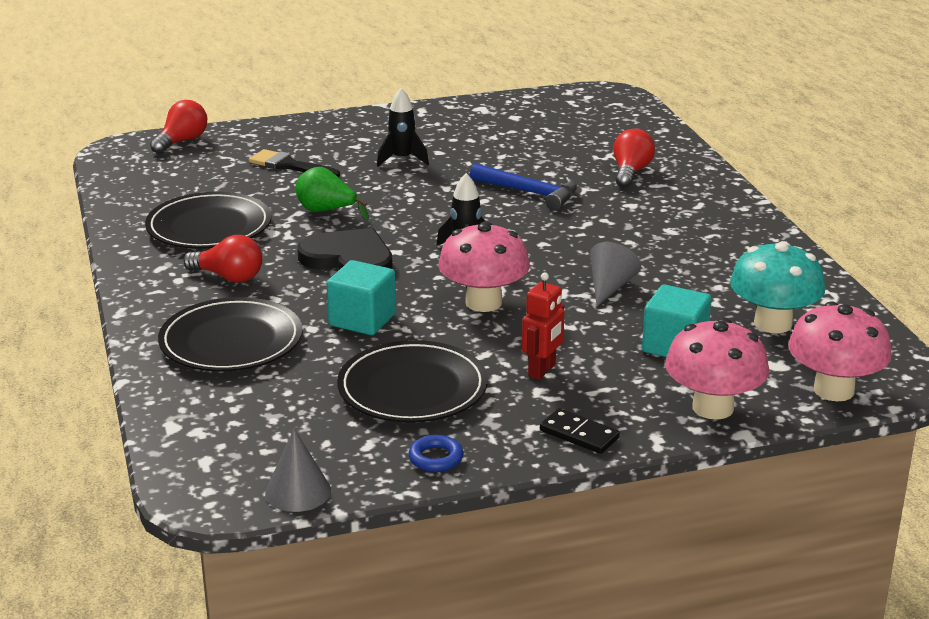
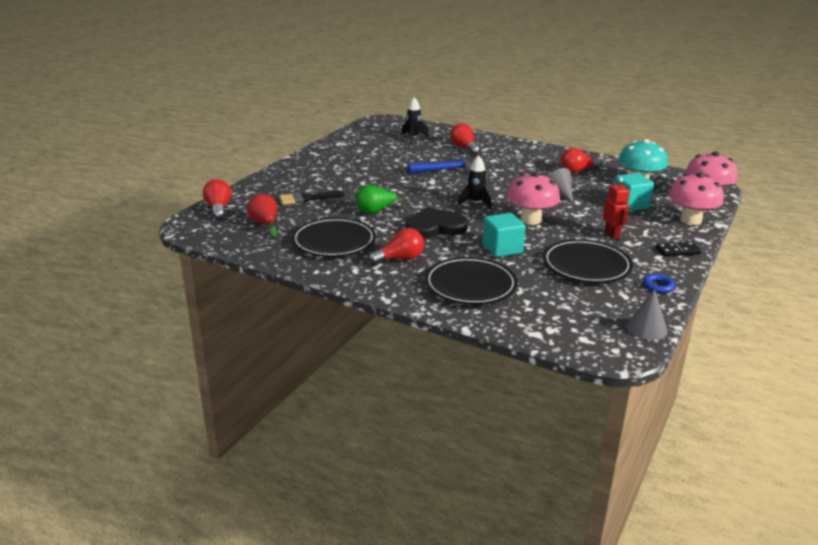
camera: 45 degrees left, 0 degrees up
(186, 178) = (264, 224): none -> red pear
(402, 159) = (356, 176): black rocket -> black rocket (413, 138)
(719, 267) = (577, 171): none -> red light bulb

